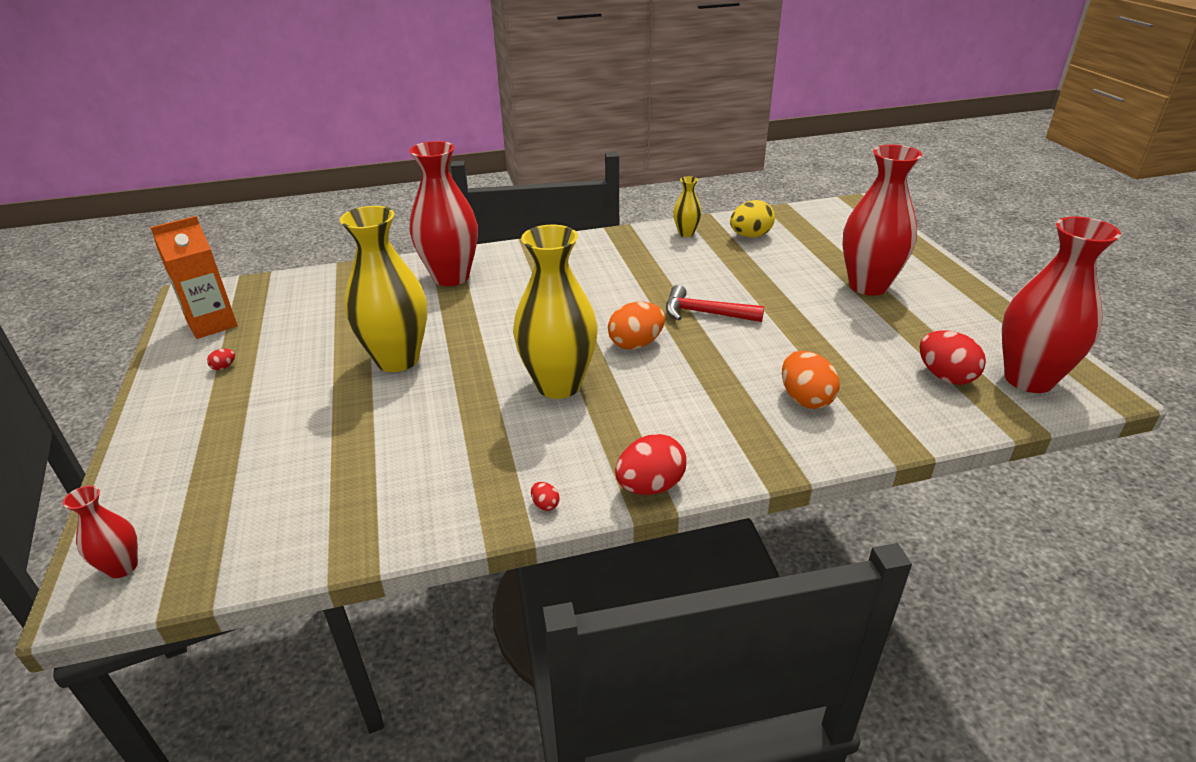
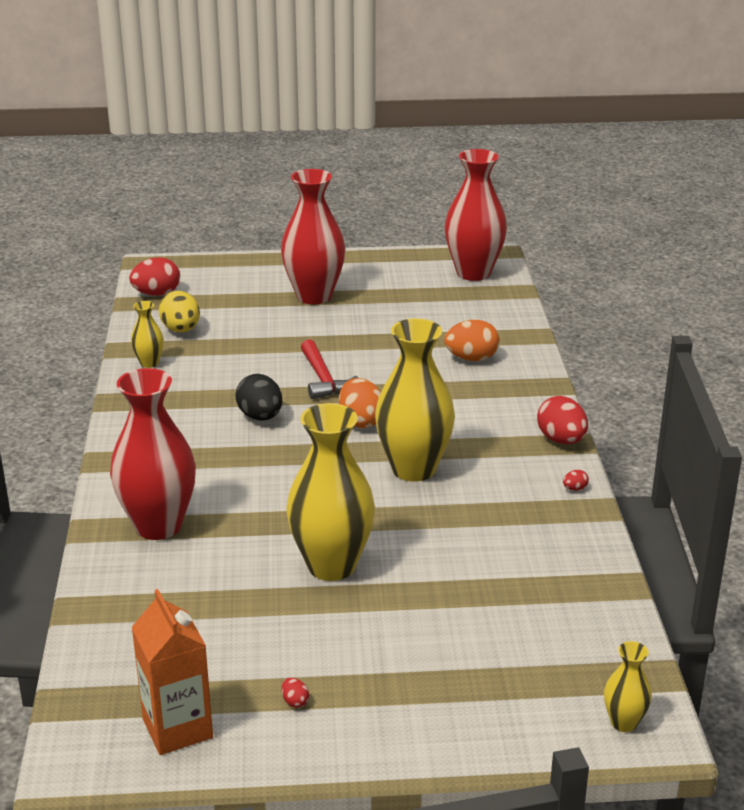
camera: 80 degrees left, 5 degrees down
(122, 567) = (624, 722): red vase -> yellow vase
(622, 293) = (260, 417): none -> black egg
(705, 313) = (323, 379): red hammer -> red hammer turned 45 degrees counterclockwise
(945, 376) = (460, 300): red egg -> red egg (157, 294)

